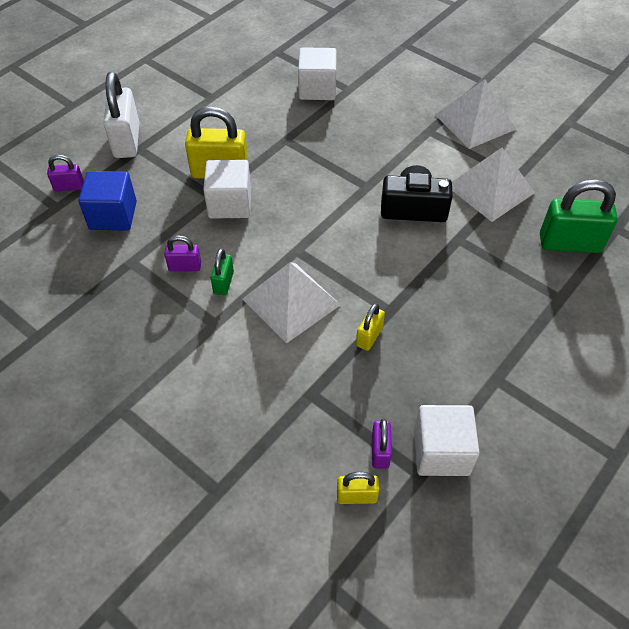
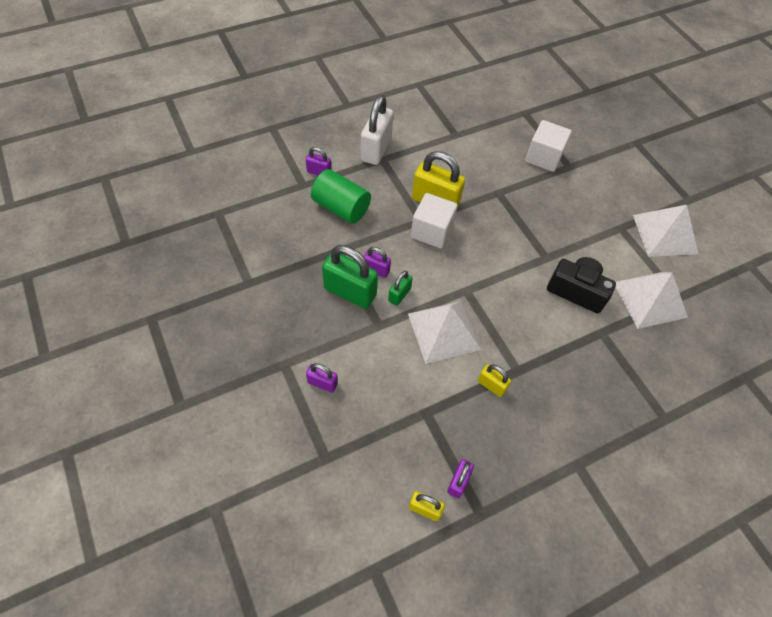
camera: 20 degrees right, 5 degrees up
(113, 215) = (341, 208): blue cube -> green cylinder
(176, 411) = (322, 383): none -> purple padlock
(369, 336) = (491, 385): yellow padlock -> yellow padlock turned 75 degrees clockwise
(441, 452) = (505, 504): white cube -> none
(569, 243) = (696, 374): green padlock -> green padlock (350, 292)

